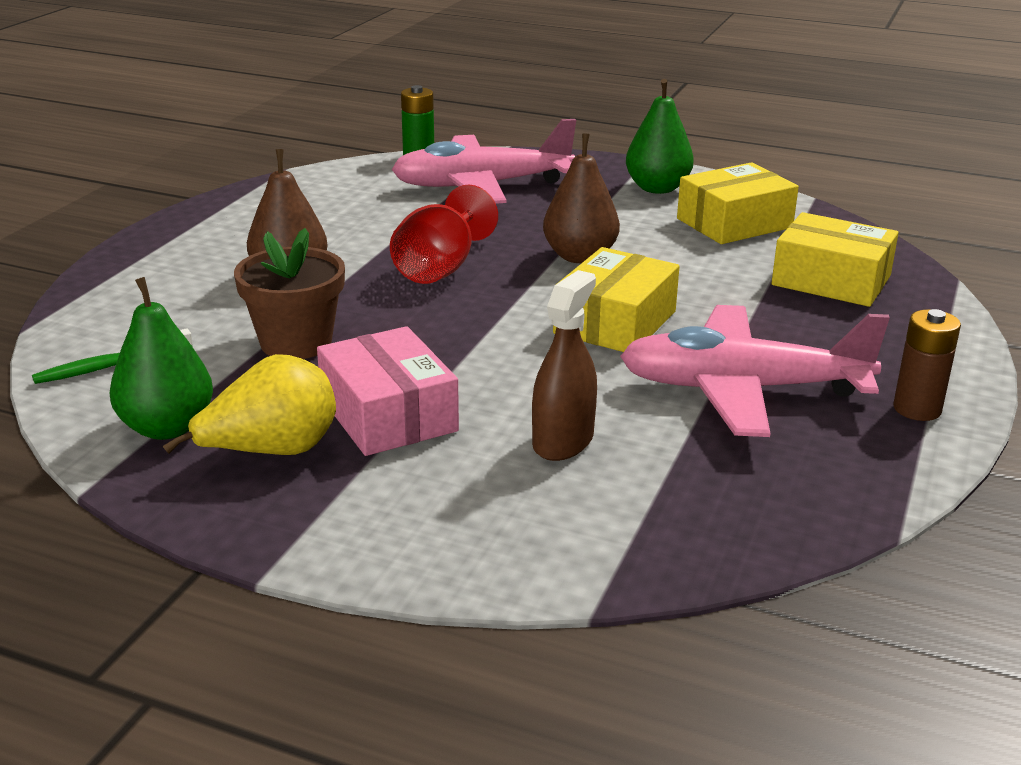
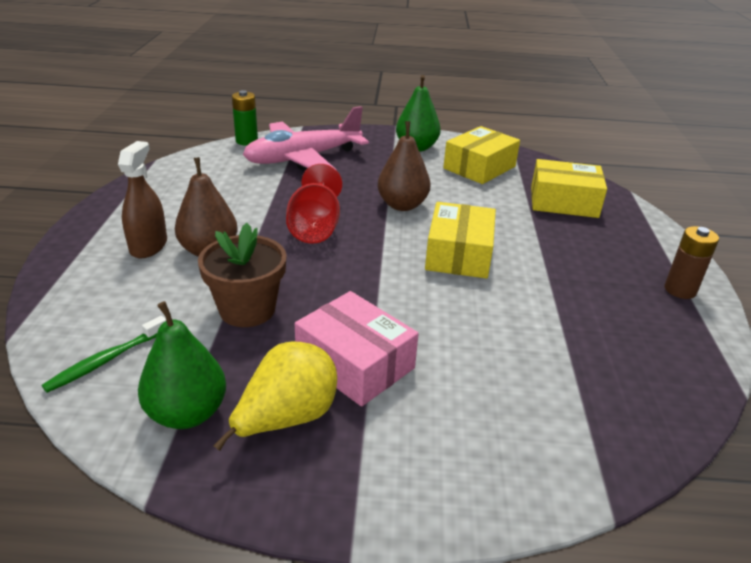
camera: 20 degrees left, 5 degrees up
(563, 441) = (490, 361): brown spray bottle -> brown spray bottle (148, 246)
(742, 389) = (572, 294): pink plane -> none

